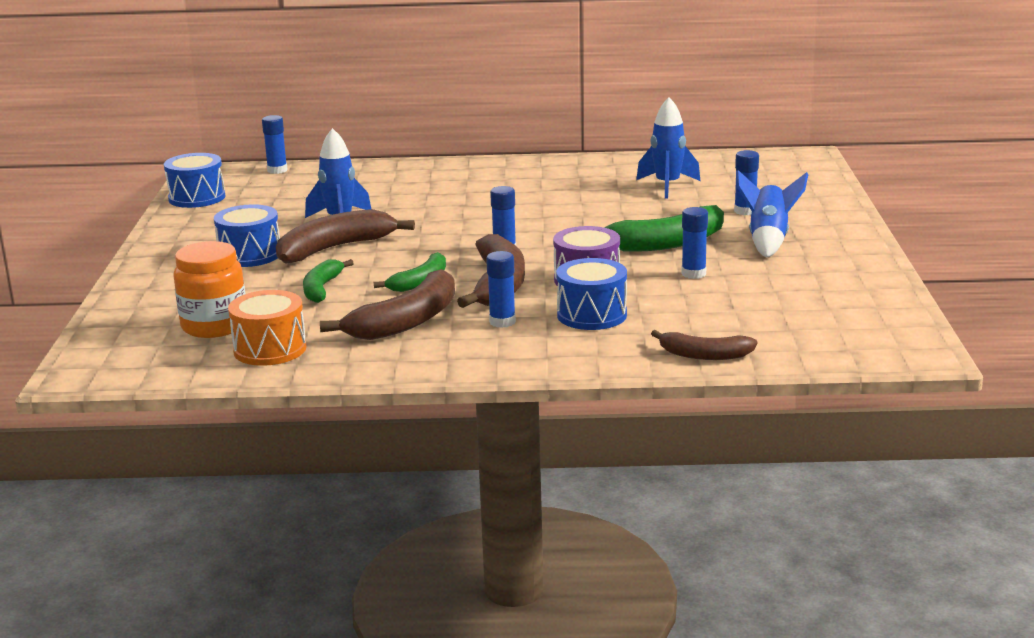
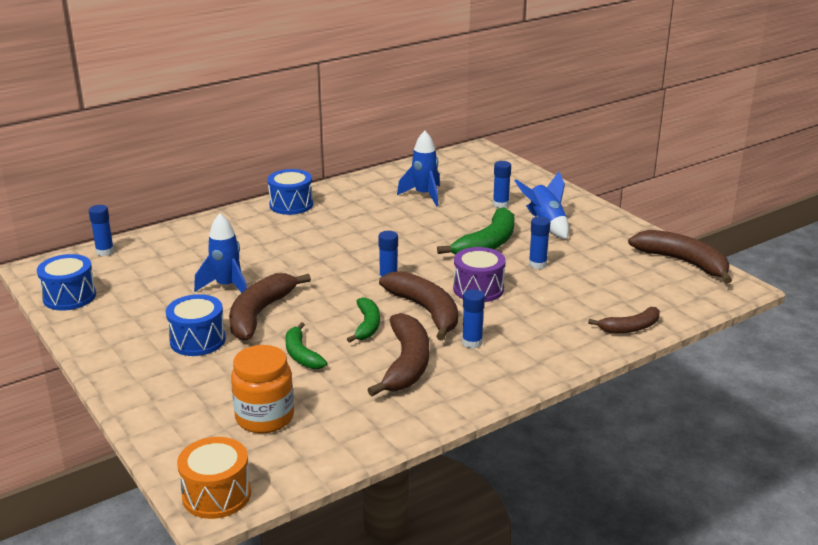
camera: 35 degrees left, 5 degrees up
(270, 349) = (340, 424): orange drum -> orange drum (216, 495)
(592, 315) = (521, 318): blue drum -> blue drum (291, 205)
(886, 313) = (683, 262): none -> brown banana

